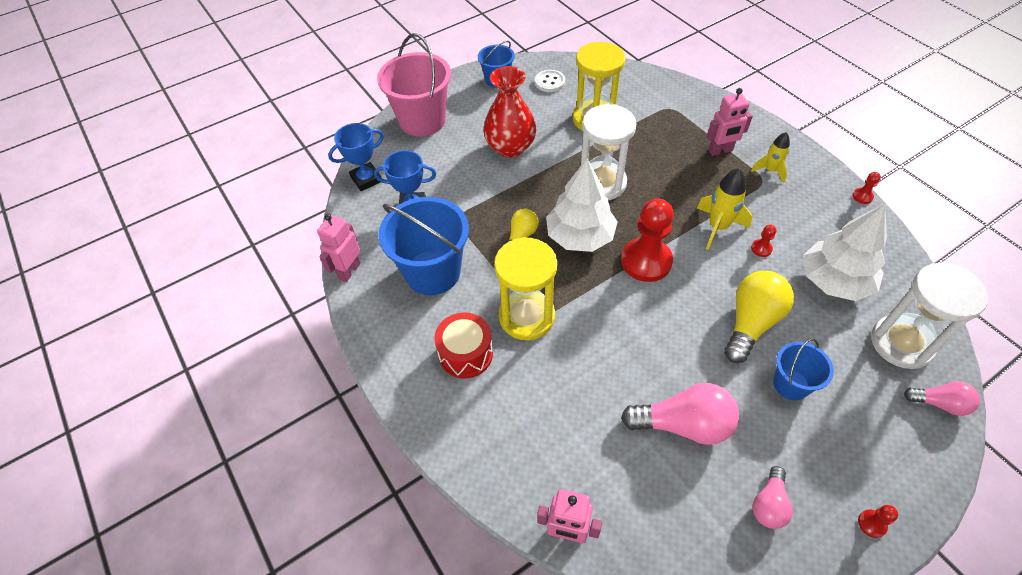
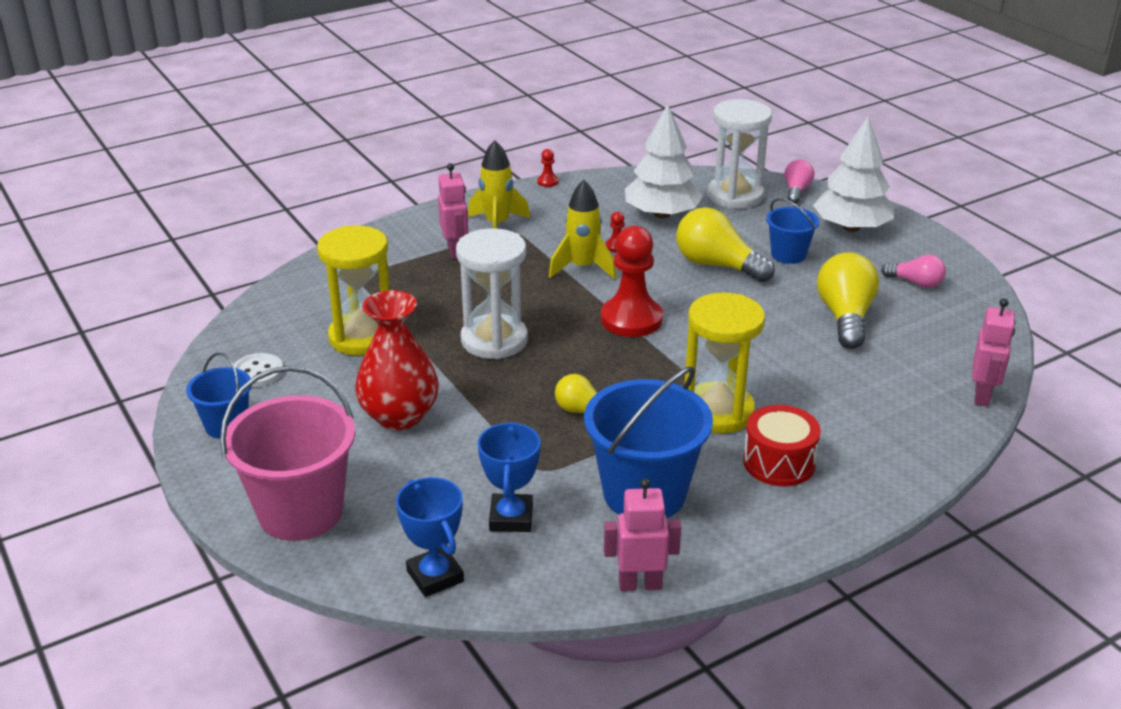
camera: 90 degrees left, 20 degrees down
(349, 271) = (640, 584): pink robot -> pink robot turned 150 degrees clockwise
(580, 236) = (587, 363): white tree -> white tree (851, 227)
(683, 424) = (845, 317): pink light bulb -> yellow light bulb
(770, 171) = (497, 225): yellow rocket -> yellow rocket, size x1.53
(872, 524) = (918, 239): red pawn -> none

